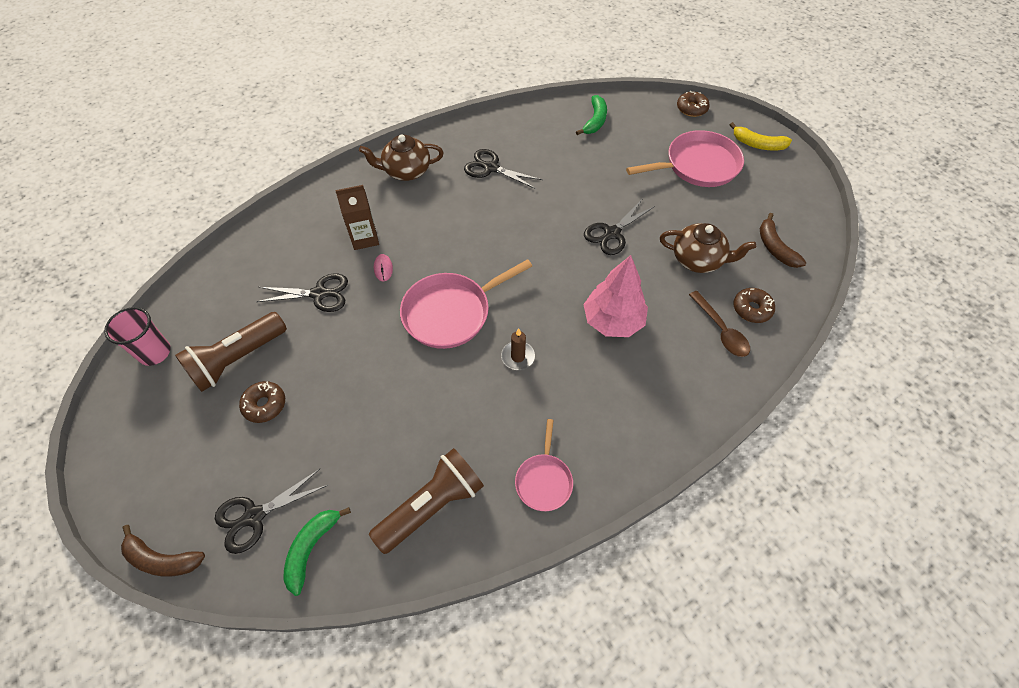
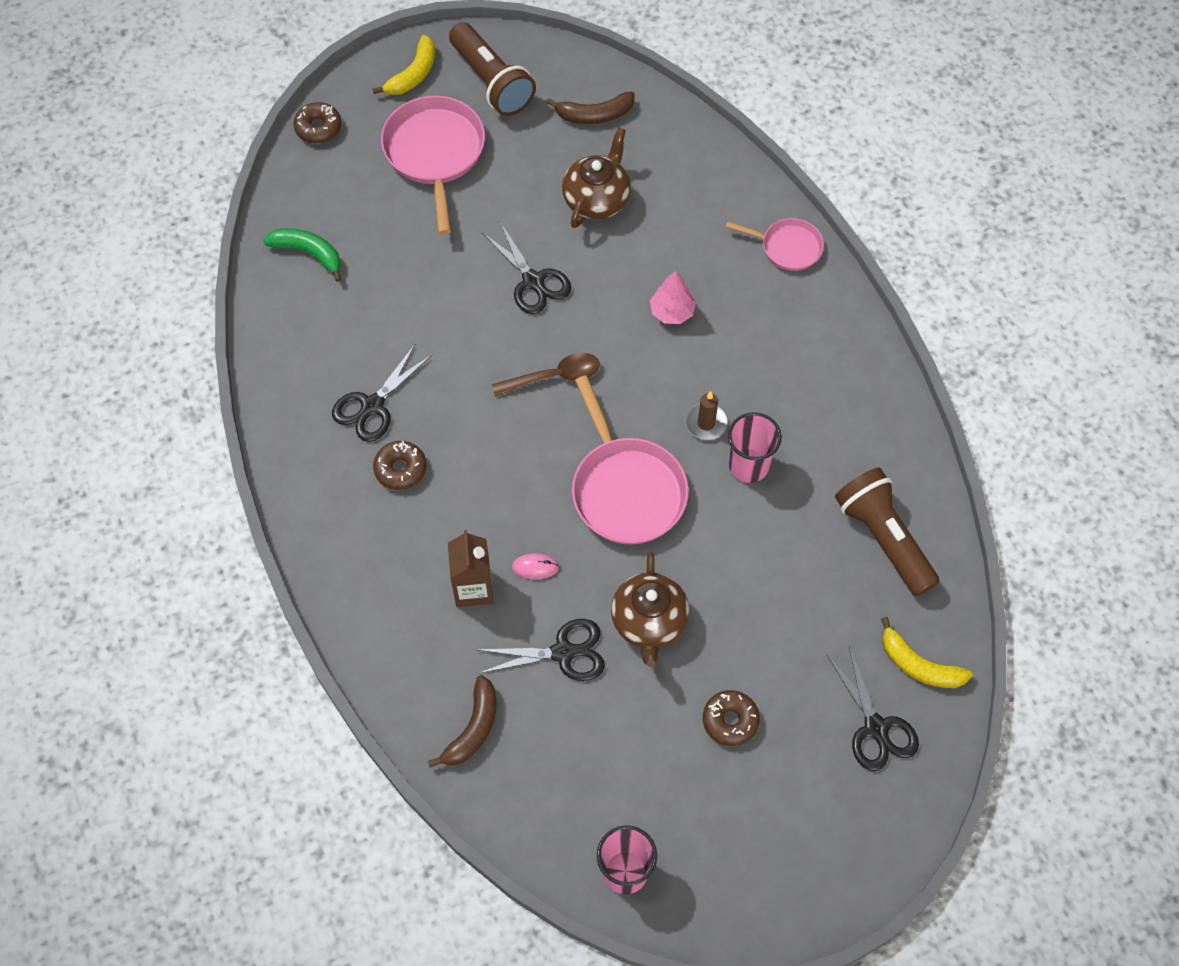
camera: 80 degrees left, 5 degrees up
(162, 559) = (916, 828): brown banana -> brown banana (473, 728)
(237, 359) = (654, 758): brown flashlight -> brown flashlight (491, 82)
(312, 548) = (919, 665): green banana -> yellow banana
(319, 294) = (563, 652): black scissors -> black scissors turned 75 degrees clockwise
(406, 171) = (348, 522): brown teapot -> brown teapot (649, 622)
(485, 391) = (748, 465): none -> pink cup
(544, 480) = (867, 423): pink pan -> pink pan (787, 247)
(613, 321) = (672, 312): pink tree -> pink tree, size x0.58
(720, 330) = (704, 206): brown spoon -> brown spoon (554, 377)
(751, 309) = (680, 167): brown donut -> brown donut (400, 469)

